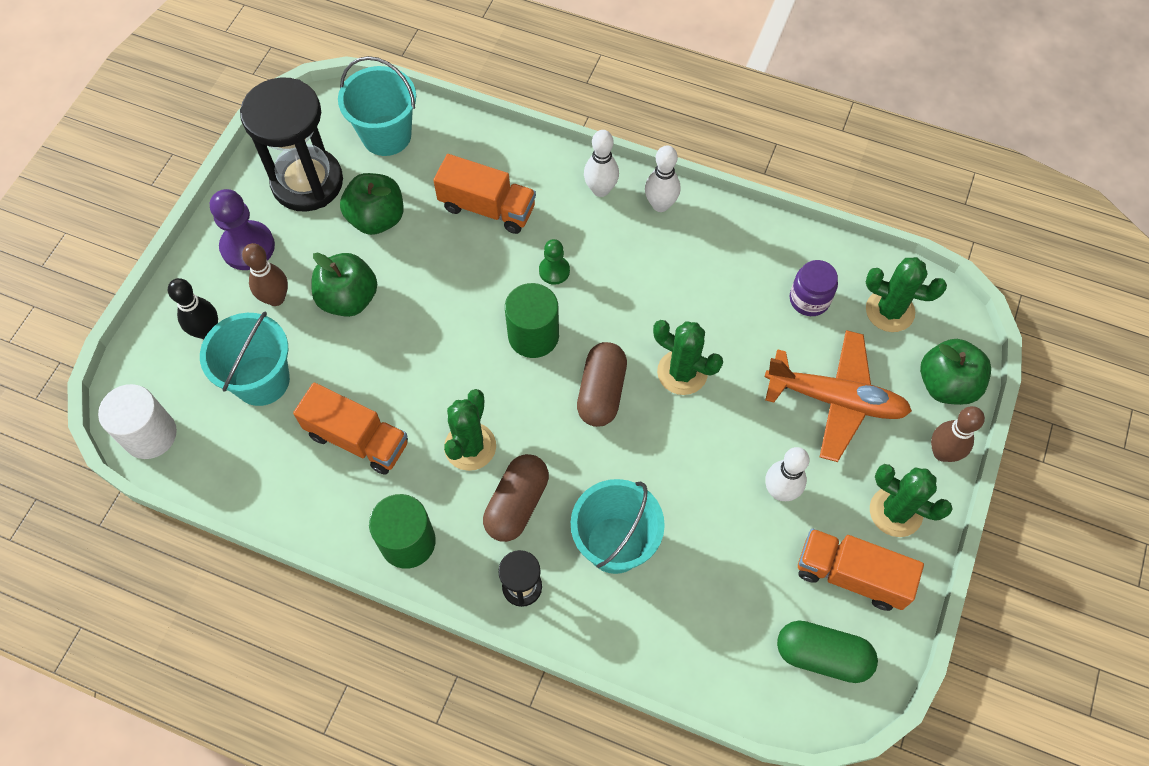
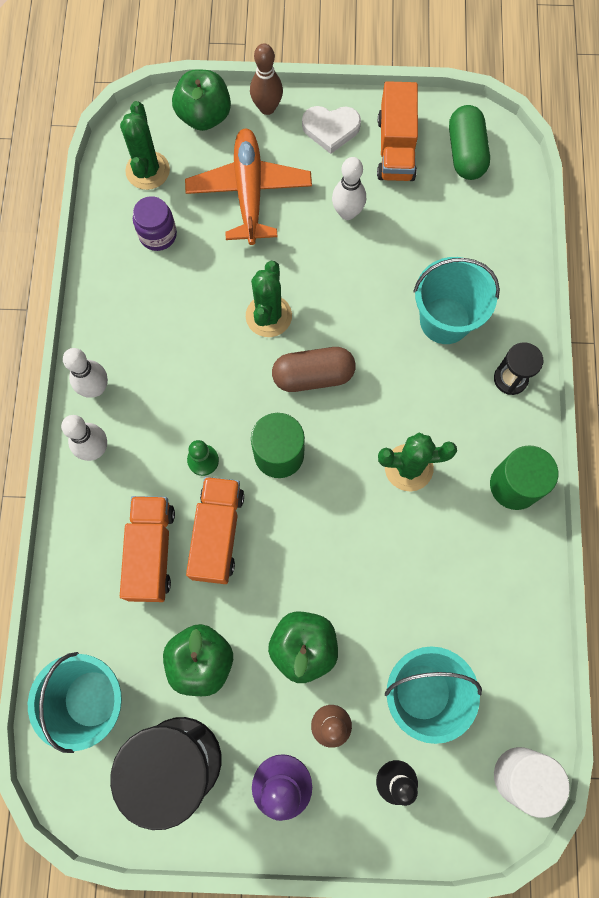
camera: 110 degrees left, 10 degrees up
(357, 439) = (442, 570): orange truck -> orange truck (217, 534)
(517, 504) = (443, 408): brown capsule -> none
(895, 512) = (331, 129): green cactus -> white heart

